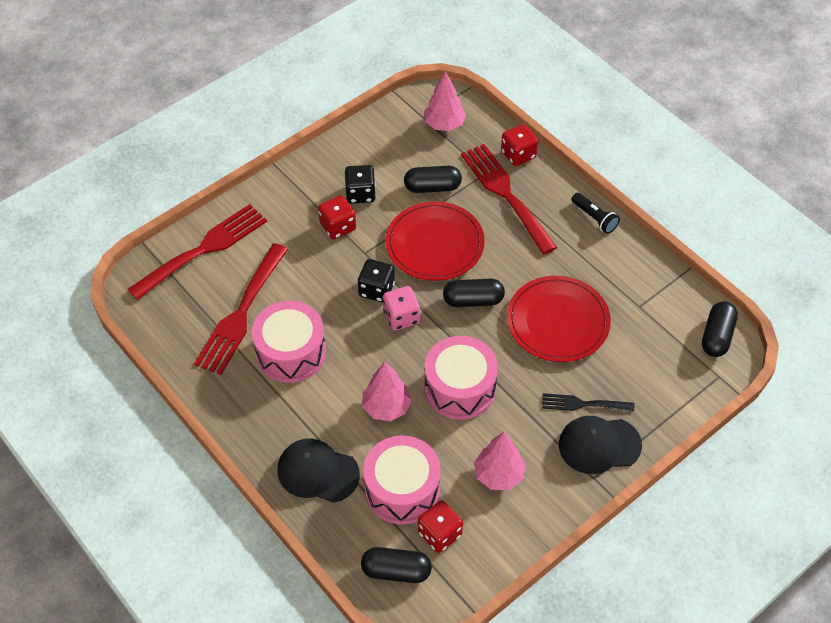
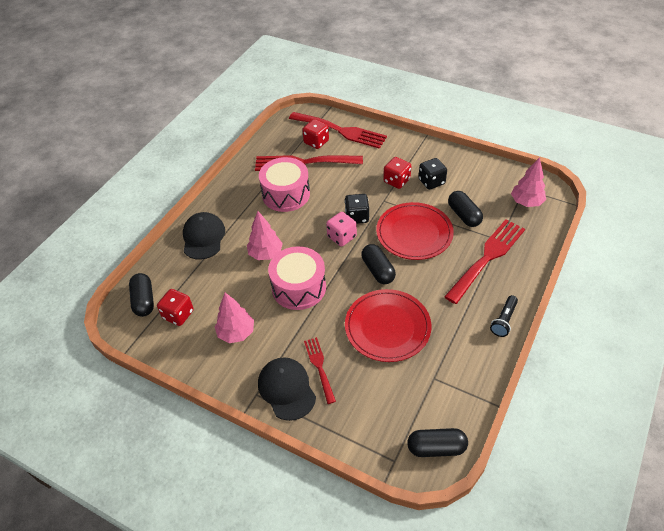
camera: 70 degrees right, 5 degrees down
(402, 489) = (205, 283): pink drum -> none
(518, 155) = (531, 253): red dice -> red dice (316, 142)
(583, 404) = (319, 367): black fork -> red fork

